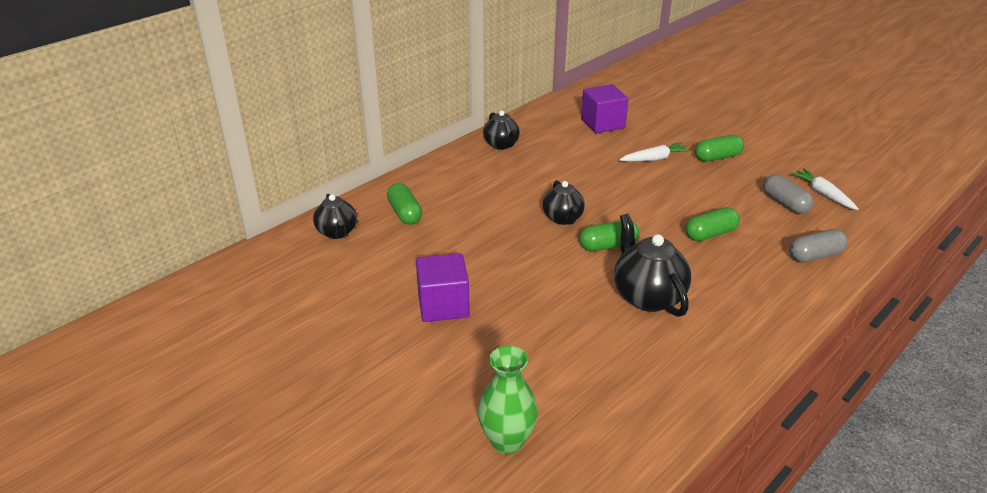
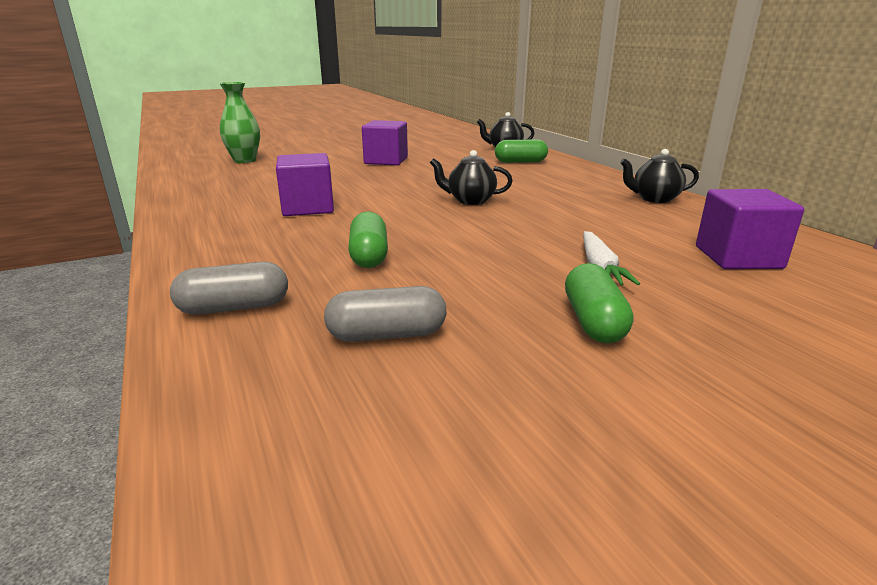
camera: 110 degrees right, 10 degrees down
(608, 246) = (403, 208): green capsule -> none
(647, 296) = (308, 208): black teapot -> purple cube
(815, 256) = (234, 308): grey capsule -> grey capsule turned 75 degrees clockwise
(823, 194) = (380, 396): white carrot -> none

